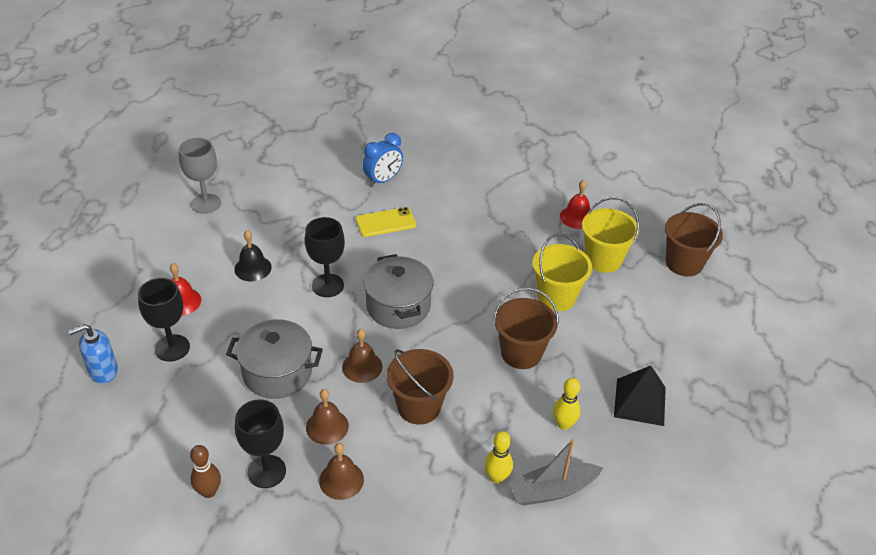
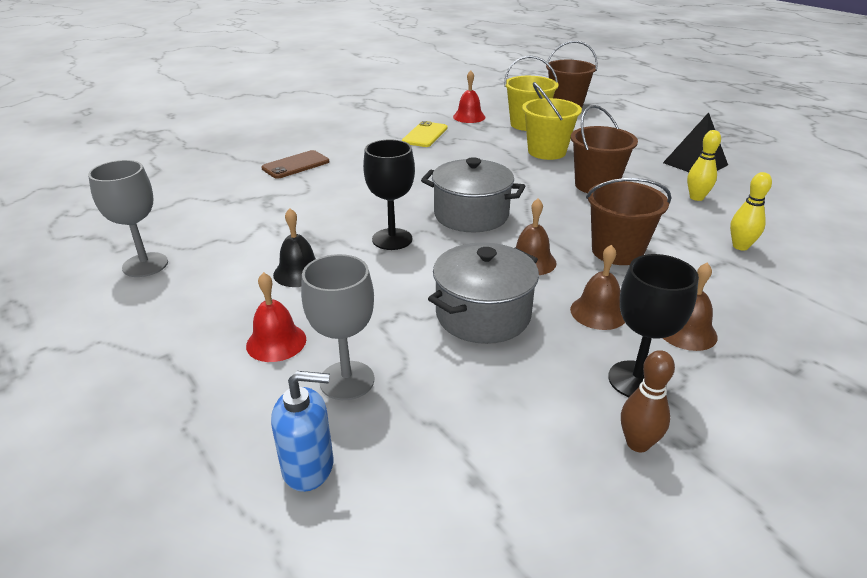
camera: 50 degrees left, 10 degrees down
(103, 371) = (309, 467): blue soap dispenser -> blue soap dispenser turned 105 degrees counterclockwise
(172, 348) = (347, 380): black goblet -> grey goblet
(383, 180) = (296, 165): blue clock -> brown phone
(385, 222) = (352, 183): yellow phone -> yellow phone (425, 135)
(552, 490) = (772, 228): grey boat -> none

